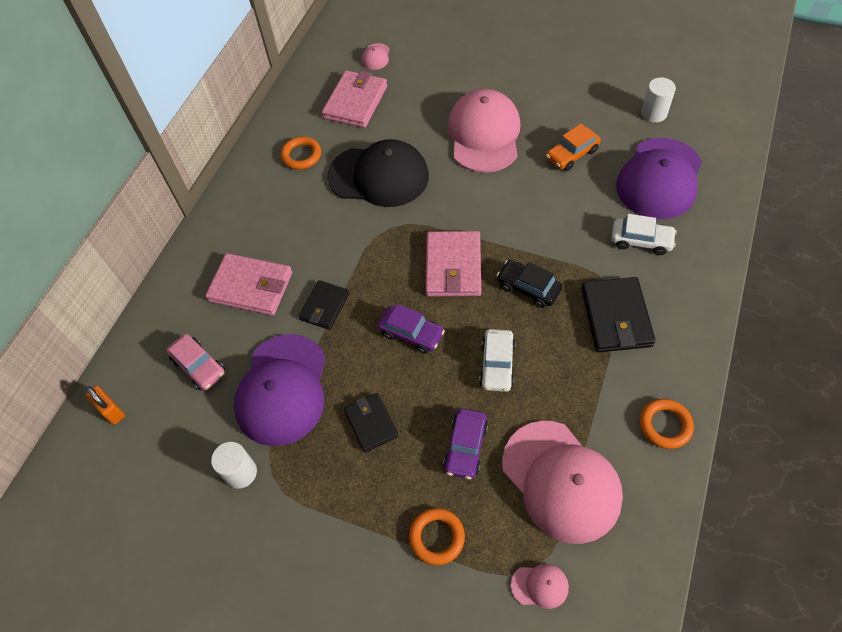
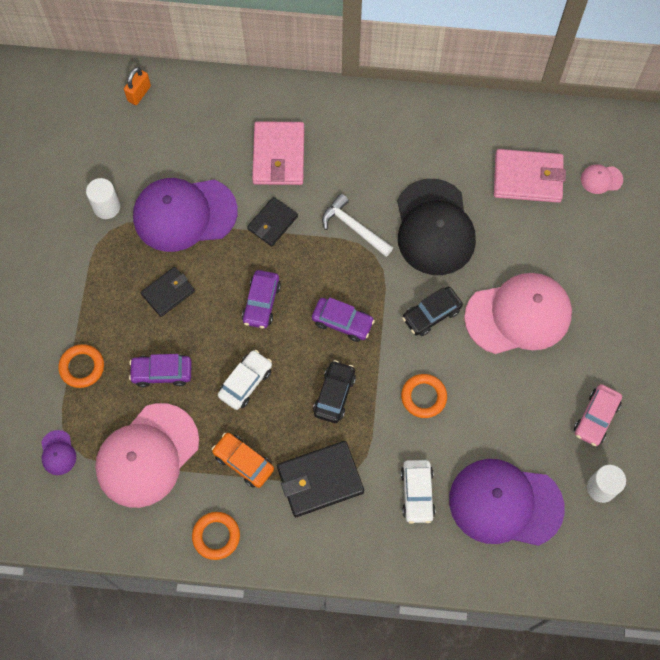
camera: 70 degrees right, 10 degrees up
(199, 366) = (192, 142): pink car -> pink car (596, 418)
(301, 156) = (441, 149): orange ring -> orange ring (423, 397)
(325, 306) = (272, 223): black wallet -> black wallet turned 60 degrees counterclockwise
(356, 238) = (354, 227): none -> white hammer
(453, 266) = (342, 322): pink wallet -> purple car
(465, 195) = (431, 314): none -> black car
(497, 365) = (245, 382): white car -> white car turned 135 degrees clockwise
(540, 586) = (58, 453): pink cap -> purple cap
(571, 154) = (515, 408): orange car -> orange car (243, 462)

